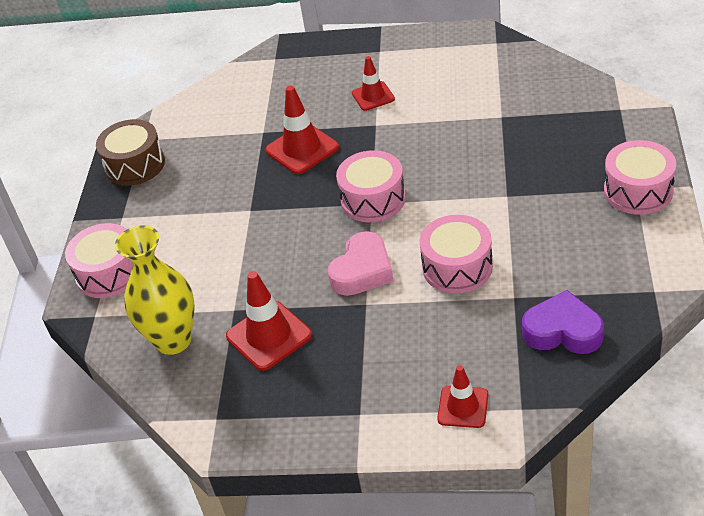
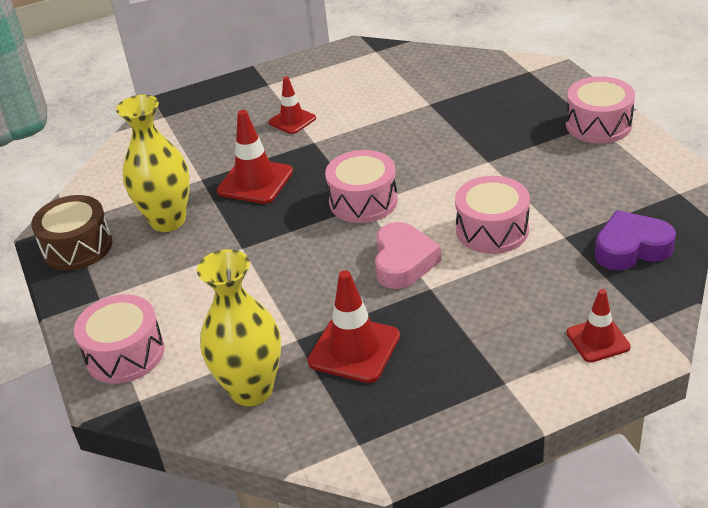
camera: 30 degrees left, 5 degrees down
(213, 164) = (168, 221): none -> yellow vase

